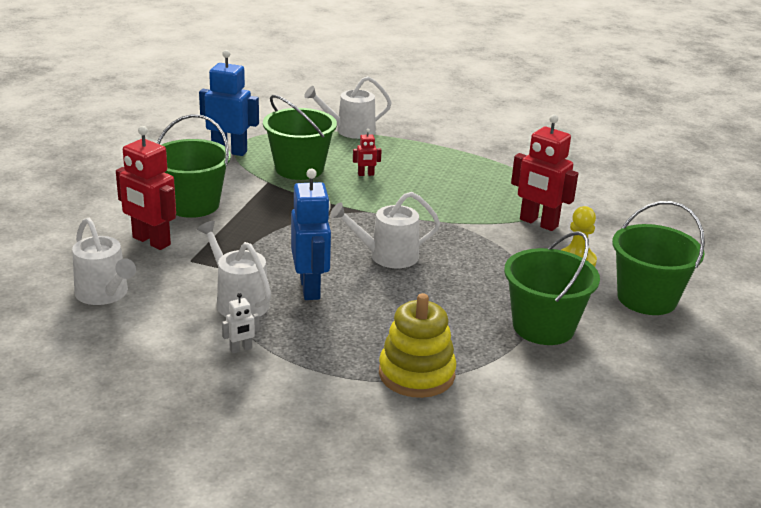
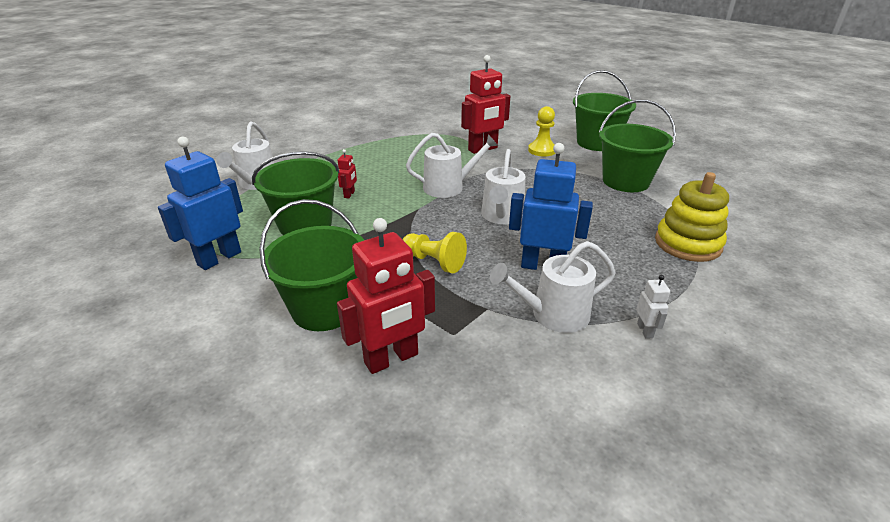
camera: 65 degrees left, 5 degrees up
(104, 294) = (504, 425): white watering can -> white watering can (448, 187)
(282, 235) = (434, 262): none -> yellow pawn

